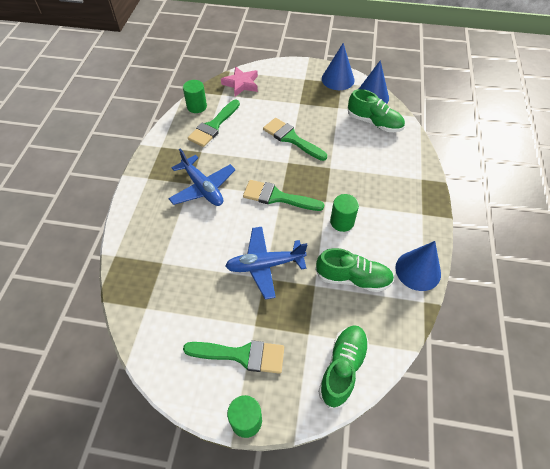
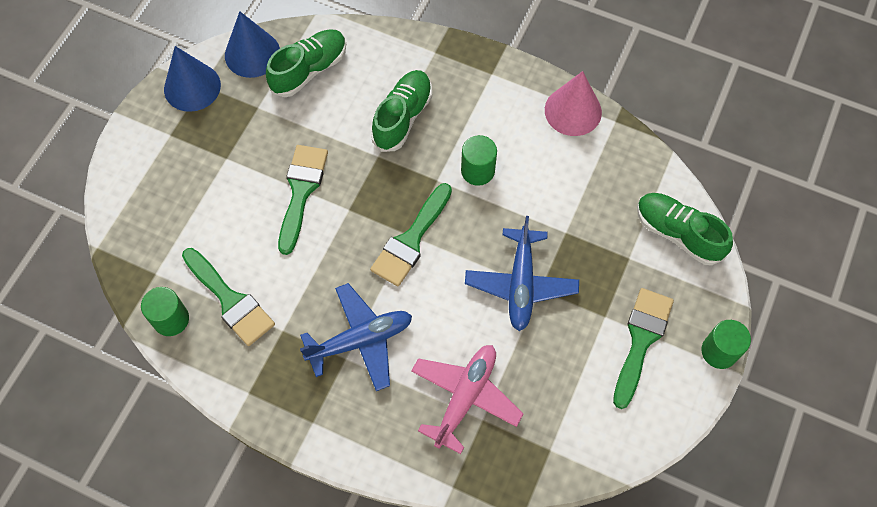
camera: 75 degrees left, 10 degrees up
(175, 249) = (465, 397): none -> pink plane
(241, 84) = (141, 236): pink star -> none
(291, 138) = (301, 191): green brush -> green brush turned 135 degrees clockwise
(353, 278) = (566, 185): green shoe -> green shoe (402, 117)
(418, 270) = (573, 111): blue cone -> pink cone

